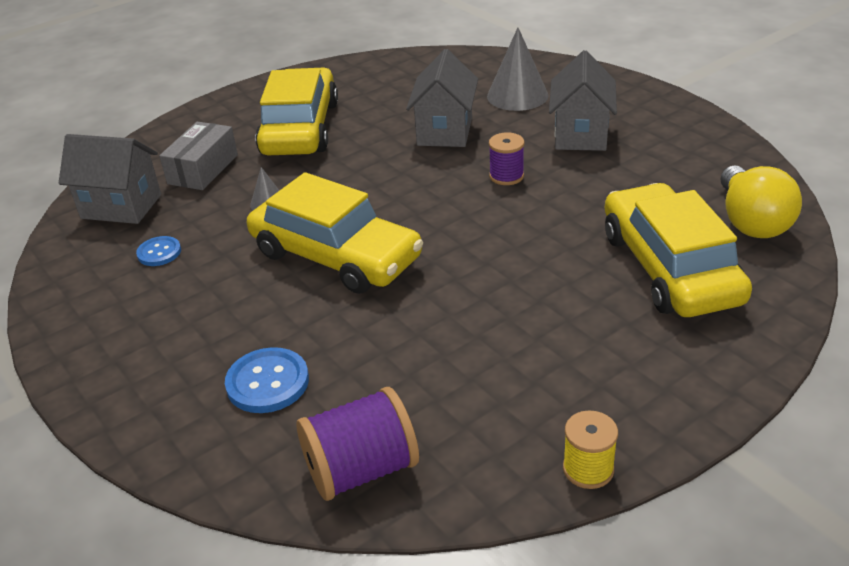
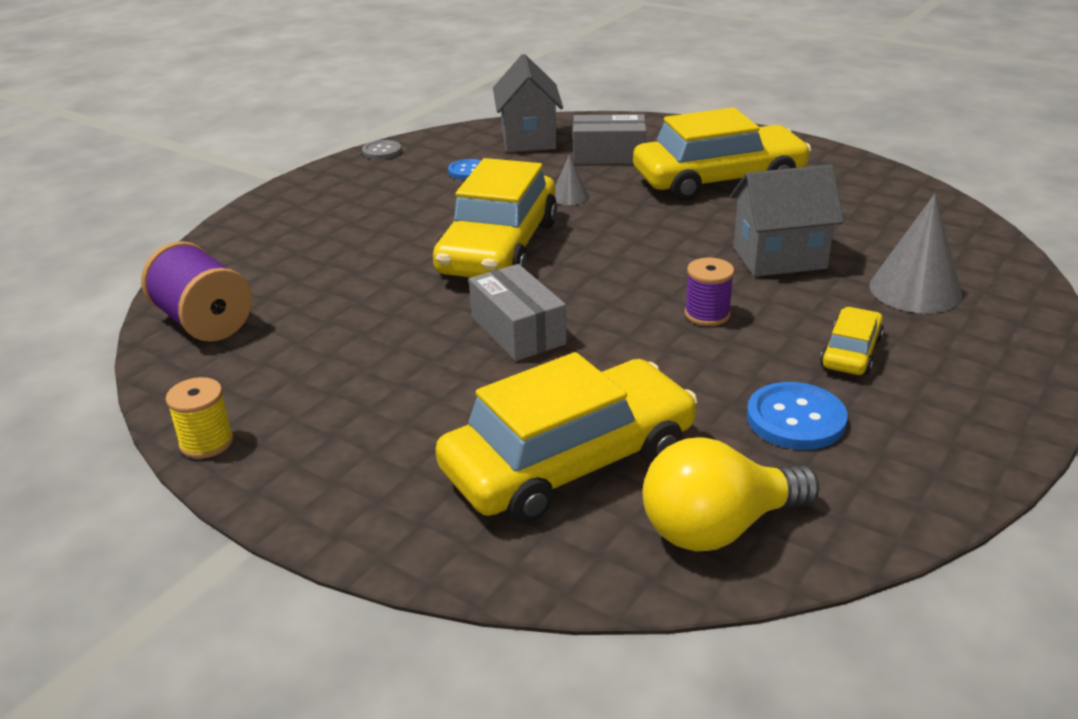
camera: 70 degrees right, 5 degrees down
(48, 306) = (382, 151): none -> grey button
(267, 382) = (307, 258): blue button -> blue button (795, 419)
(484, 265) = (517, 330): none -> grey box
(580, 135) = (851, 352): grey house -> yellow car

